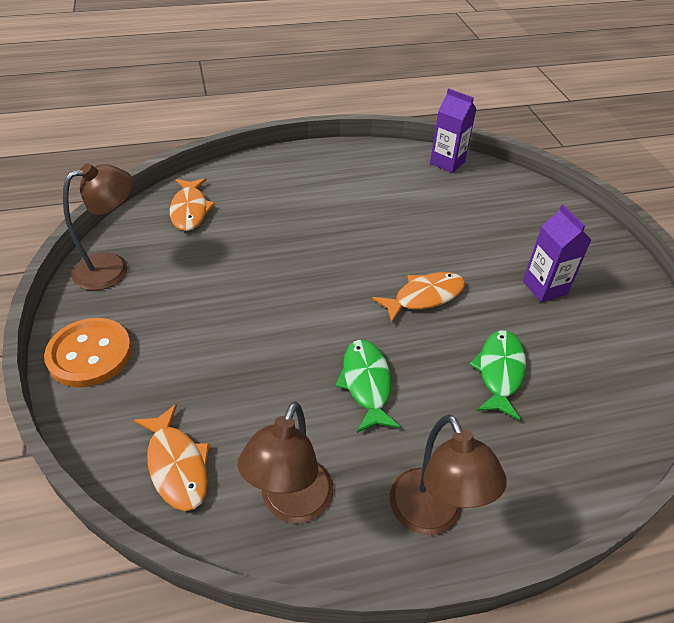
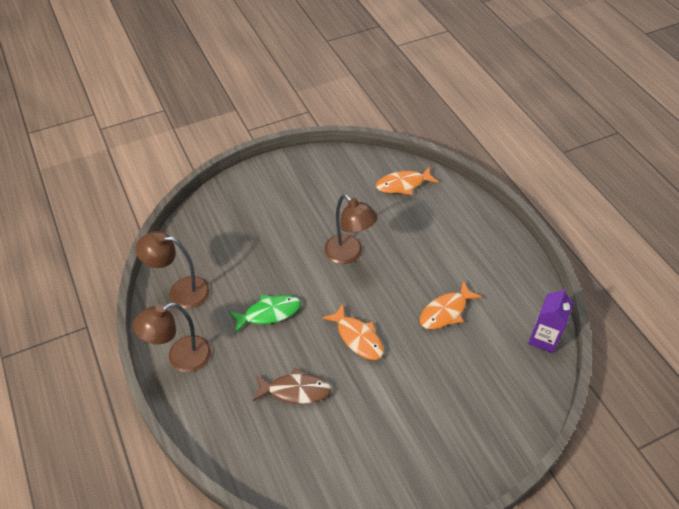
camera: 80 degrees right, 5 degrees up
(90, 354) = (263, 179): orange button -> none
(112, 268) = (333, 165): brown lamp -> brown lamp (349, 254)
(177, 465) = (197, 237): orange fish -> orange fish (445, 311)
(500, 372) = (295, 390): green fish -> brown fish
(544, 287) = (394, 422): purple carton -> none

